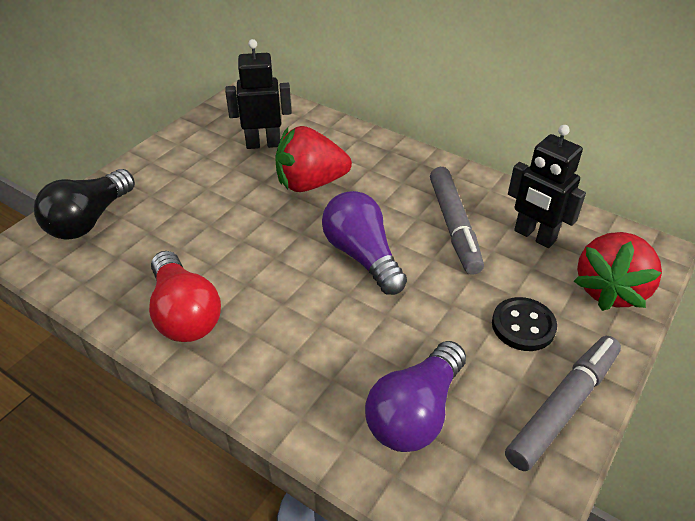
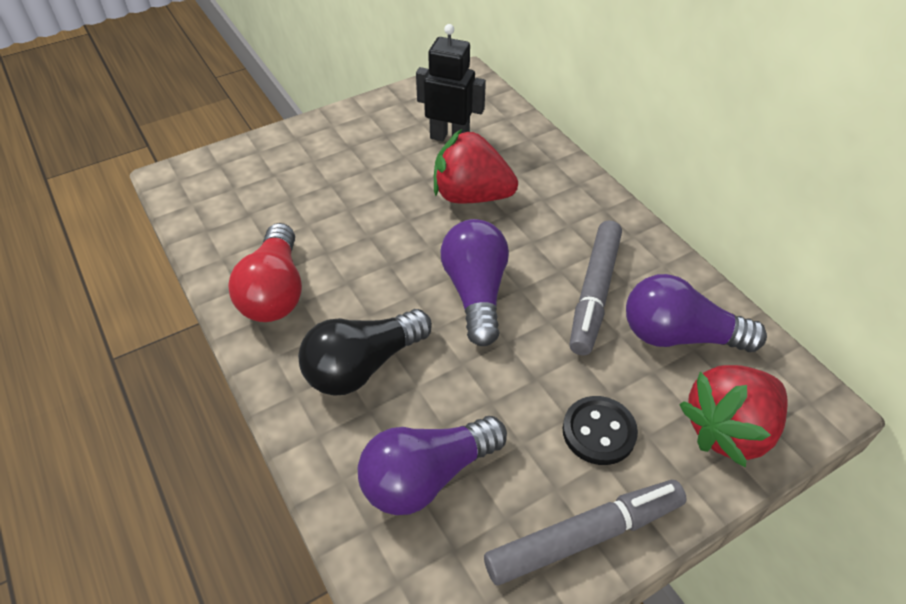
camera: 25 degrees right, 5 degrees up
(89, 220) = (245, 169): black light bulb -> black light bulb (363, 366)
(534, 236) = (679, 336): black robot -> purple light bulb

